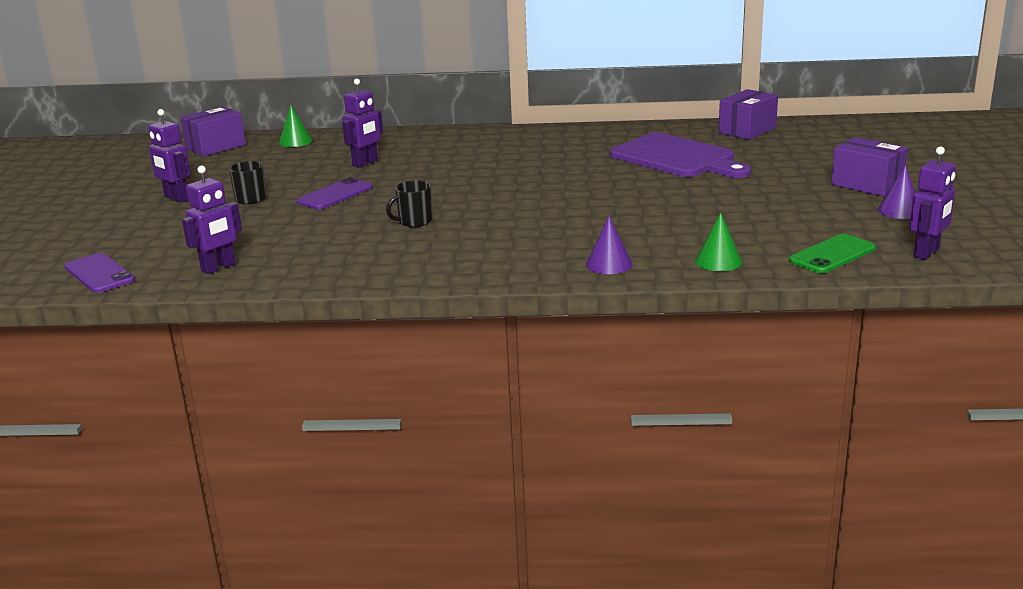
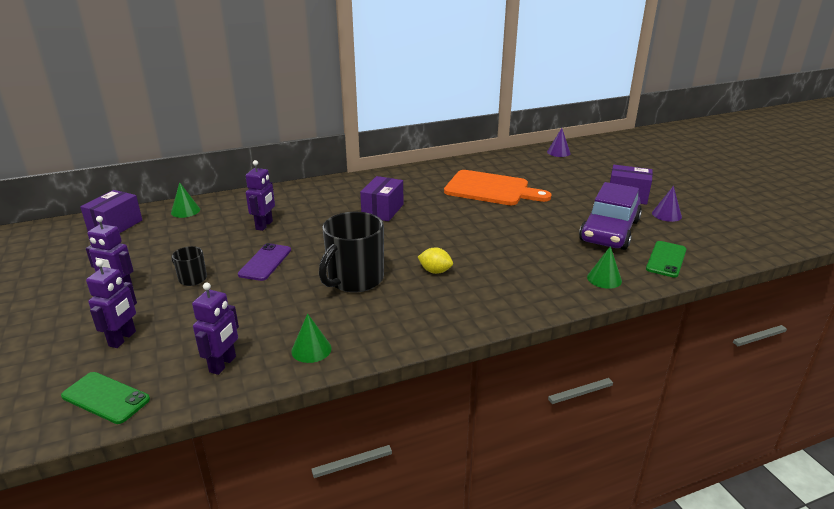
camera: 25 degrees left, 5 degrees up
(99, 274) = (105, 398): purple phone -> green phone
(312, 270) = (311, 349): none -> green cone
(414, 221) = (354, 279): black mug -> black mug, size x2.03
(513, 226) = (435, 271): none -> yellow lemon
(609, 264) = (536, 296): purple cone -> purple cone (558, 152)
(677, 158) = (491, 189): purple cutting board -> orange cutting board
(747, 130) = (513, 160): purple box -> purple box (382, 210)
(789, 217) = (609, 231): none -> purple car
(927, 253) = (716, 248): purple robot -> purple robot (123, 339)

